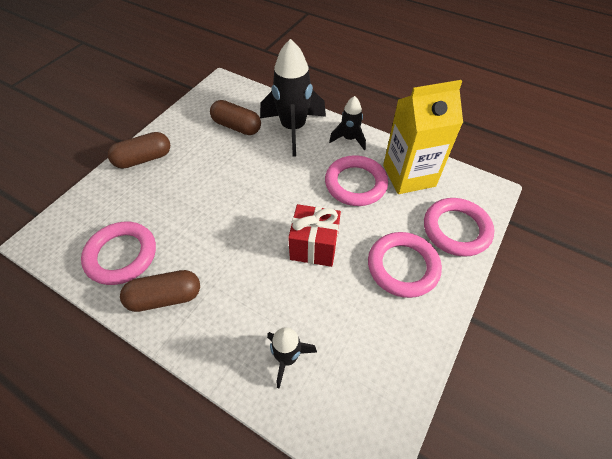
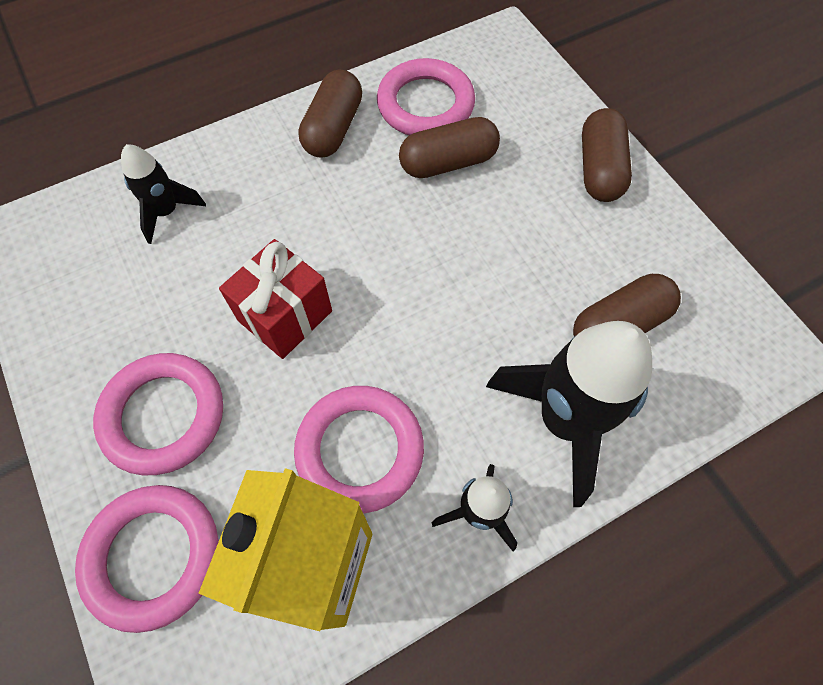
camera: 120 degrees right, 10 degrees up
(168, 223) = (448, 163): none -> brown capsule

